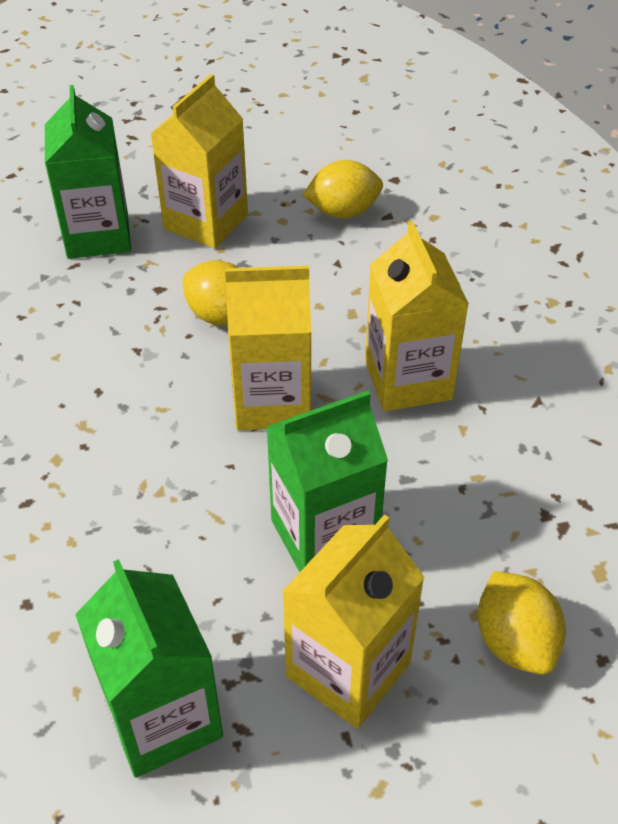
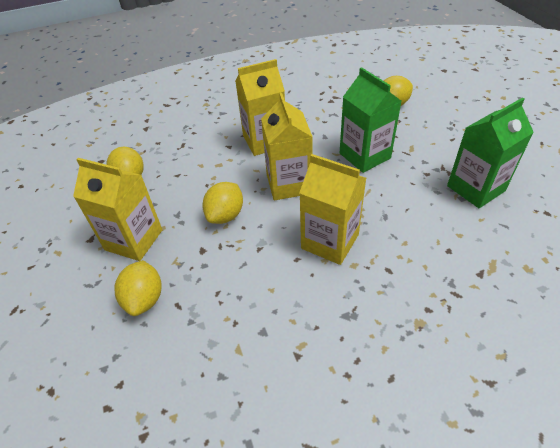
camera: 95 degrees left, 0 degrees up
(98, 236) = (144, 299): green carton -> yellow lemon
(348, 670) = (425, 141): yellow carton -> yellow carton (330, 241)

